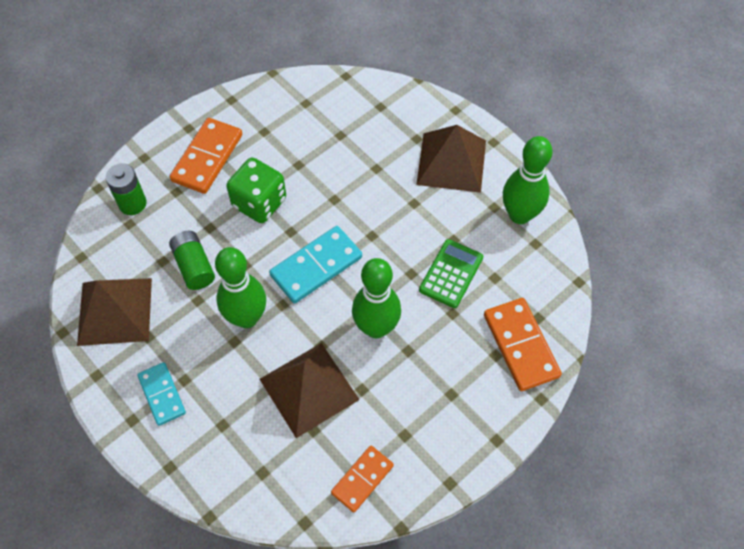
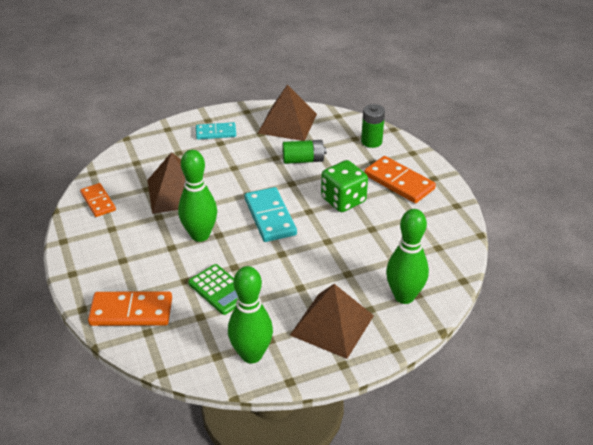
camera: 110 degrees right, 20 degrees down
(246, 317) = (248, 176): green bowling pin -> green bowling pin (404, 296)

